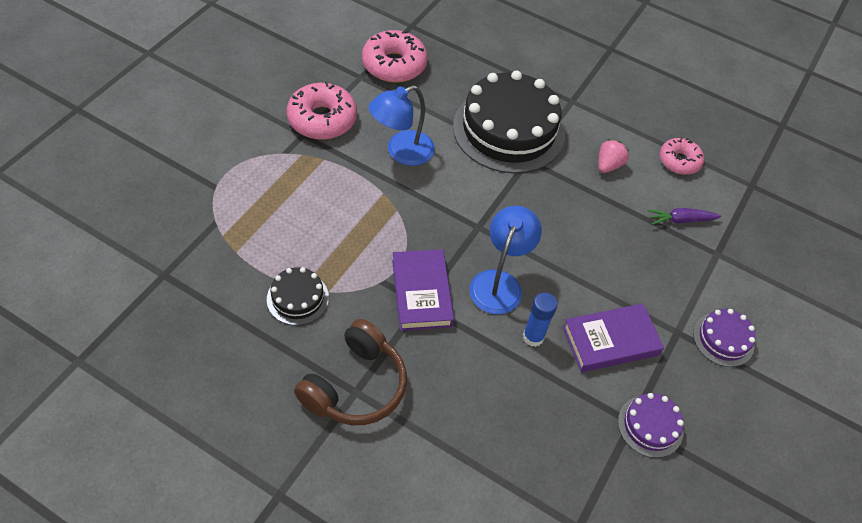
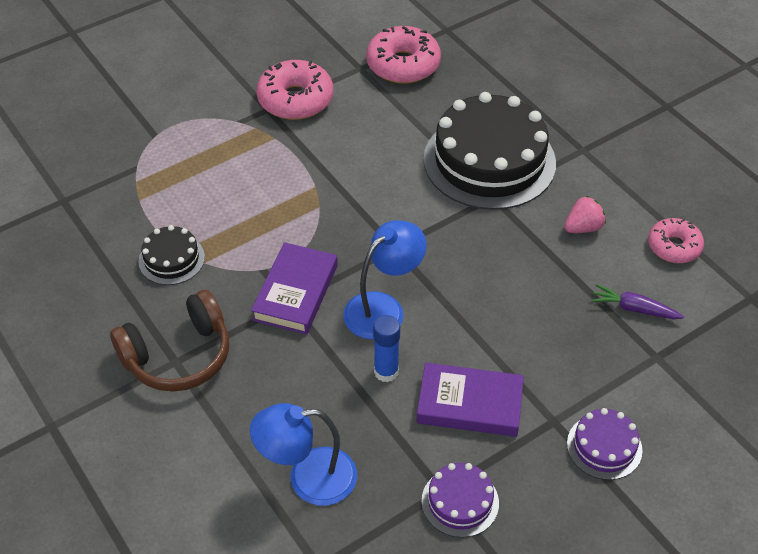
camera: 30 degrees right, 5 degrees down
(401, 152) = (358, 152): blue lamp -> blue lamp (308, 478)

